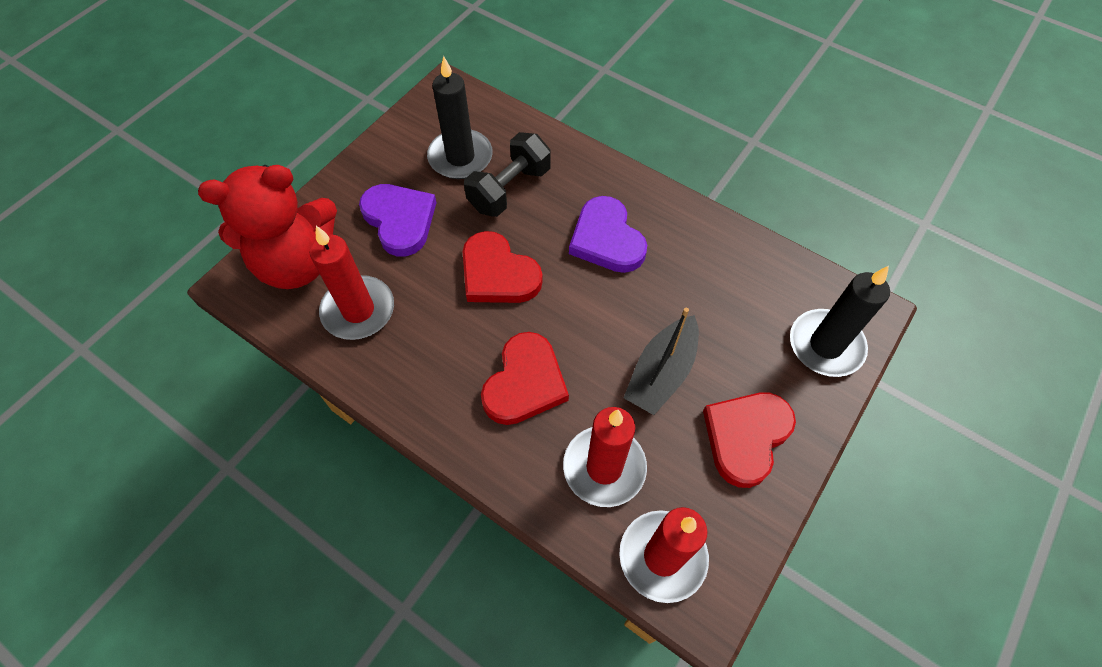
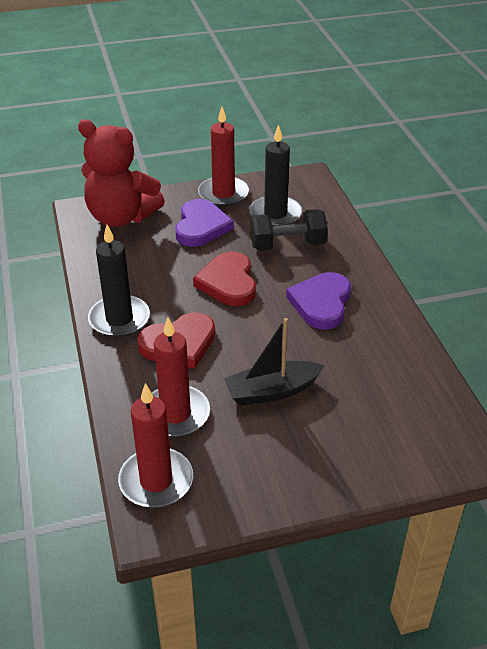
camera: 40 degrees right, 20 degrees down
(358, 310) = (127, 256): red candle -> red candle (223, 194)
(746, 437) = (288, 460): red heart -> none
(825, 345) = (413, 449): black candle -> black candle (119, 319)

